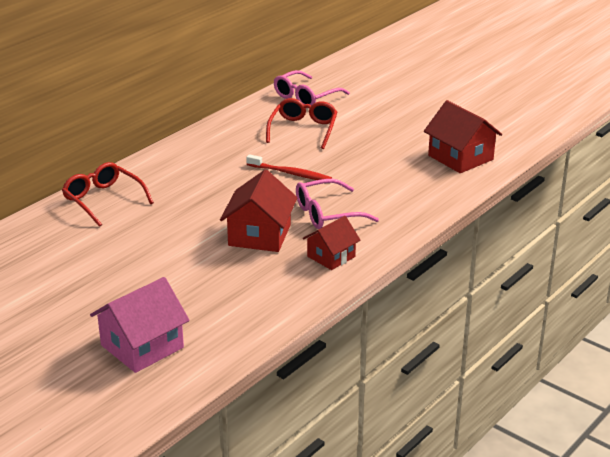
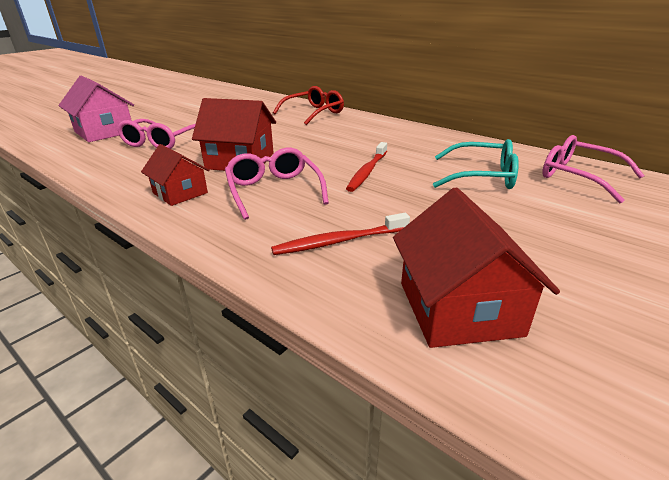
camera: 90 degrees right, 0 degrees up
(193, 292) = (161, 142): none -> pink glasses
(303, 130) = (481, 176): red glasses -> turquoise glasses
(402, 187) = (339, 241): none -> red toothbrush
(460, 157) = (459, 308): red house -> red house turned 60 degrees counterclockwise

